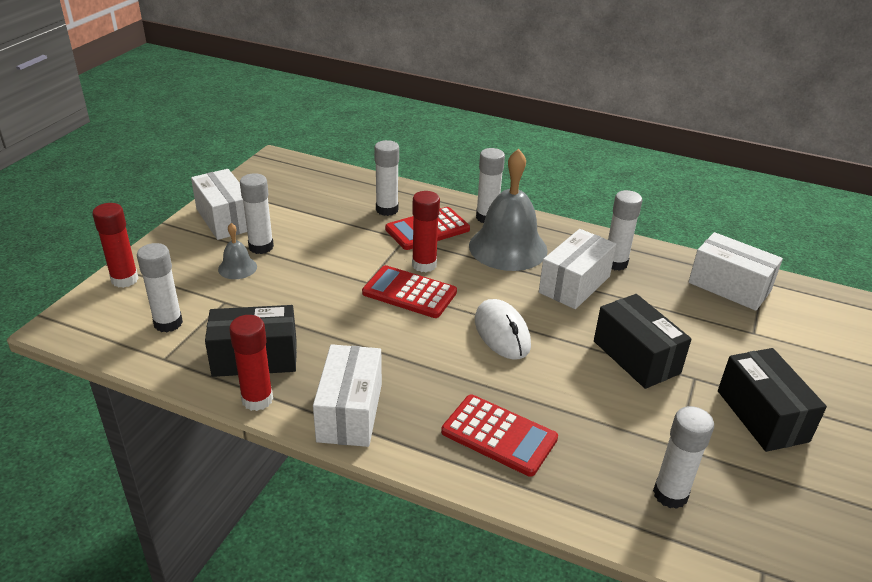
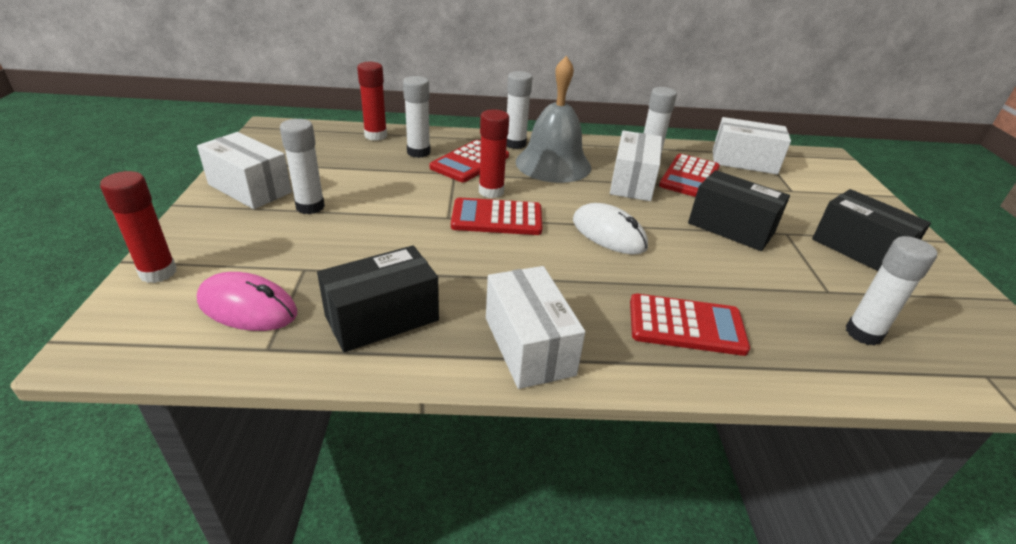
camera: 25 degrees left, 0 degrees up
(168, 323) = (248, 307): white glue stick -> pink mouse
(237, 268) = (296, 231): grey bell -> none
(257, 399) = (417, 362): red glue stick -> red glue stick (375, 136)
(644, 291) = (689, 177): none -> red calculator

